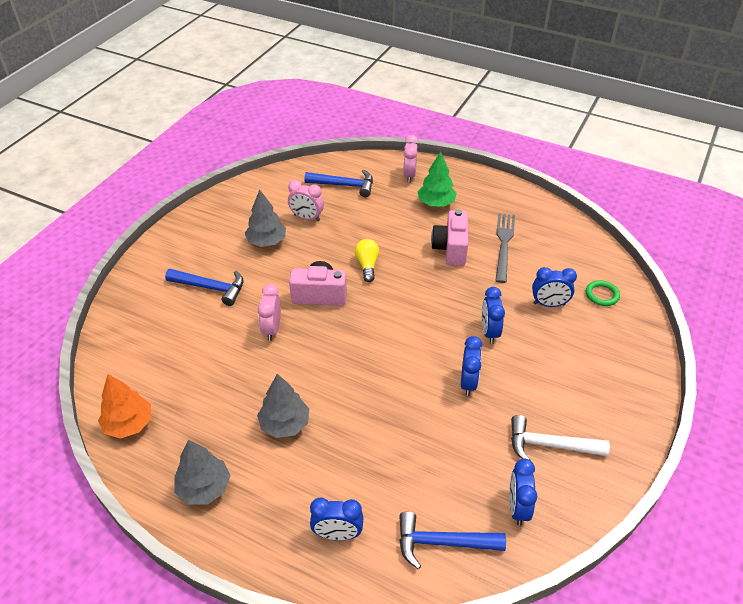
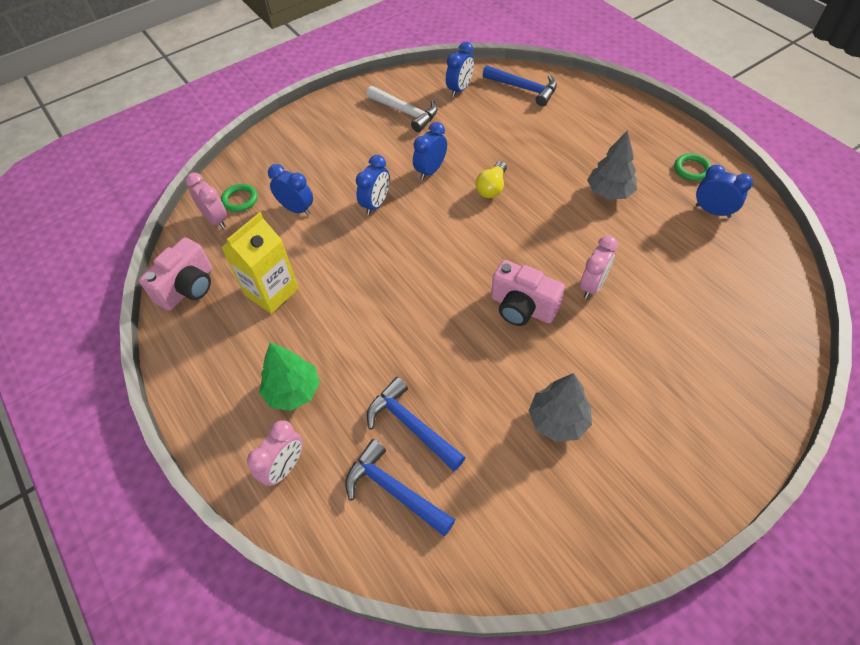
camera: 150 degrees left, 10 degrees up
(129, 424) = (760, 239): orange tree -> none
(204, 488) = (692, 169): grey tree -> green ring
(210, 288) = (654, 370): blue hammer -> blue hammer (411, 425)
(307, 218) = (483, 443): pink clock -> pink clock (216, 219)
(337, 534) = (594, 113): blue clock -> blue clock (712, 211)
(367, 265) = (446, 326): yellow light bulb -> yellow light bulb (492, 188)
(451, 249) = (334, 310): pink camera -> pink camera (188, 288)
(504, 244) = (271, 292): grey fork -> yellow carton

